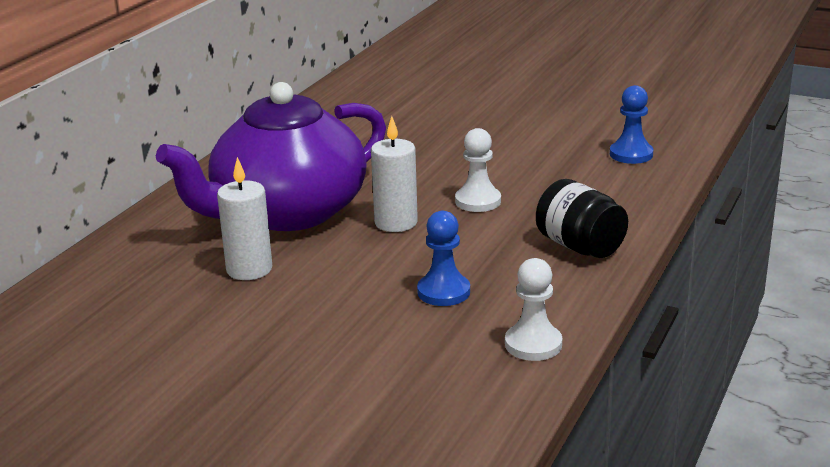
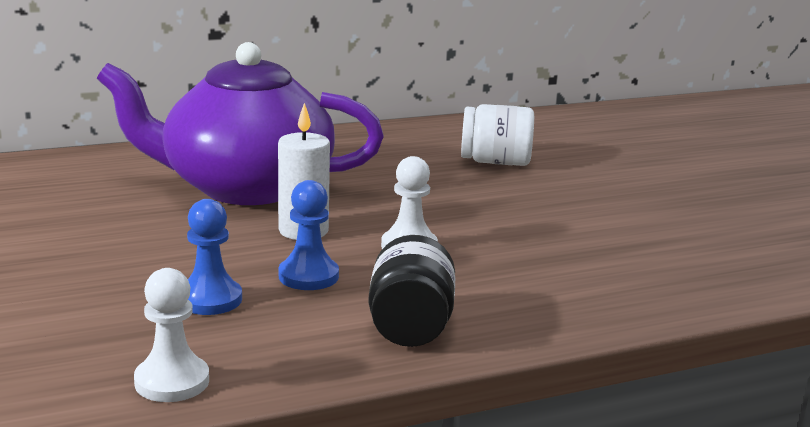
camera: 40 degrees right, 5 degrees down
(249, 269) = (125, 212): white candle -> none
(404, 120) = (495, 162): none -> white jar
(631, 154) = (655, 276): blue pawn -> blue pawn (308, 276)

